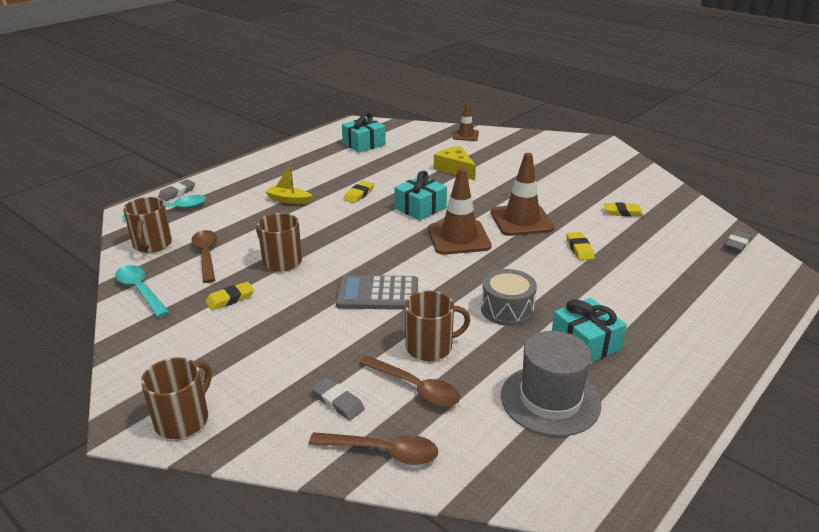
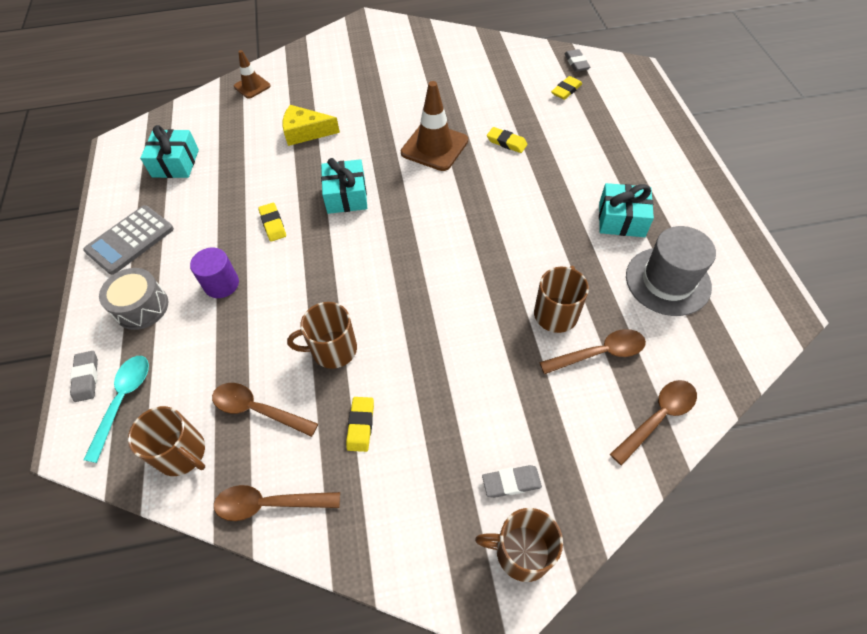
camera: 50 degrees left, 25 degrees up
(140, 290) = (270, 504): turquoise spoon -> brown spoon
(183, 420) = (521, 552): brown mug -> brown mug turned 60 degrees counterclockwise
(289, 200) = (221, 284): yellow boat -> purple cylinder
(337, 402) = (579, 416): grey eraser -> grey eraser (511, 482)
(378, 294) = (454, 305): grey calculator -> grey calculator (130, 240)
(458, 238) = (421, 201): brown traffic cone -> none
(507, 309) = (547, 236): grey drum -> grey drum (142, 307)
(622, 212) = (482, 85): yellow eraser -> yellow eraser (566, 90)

